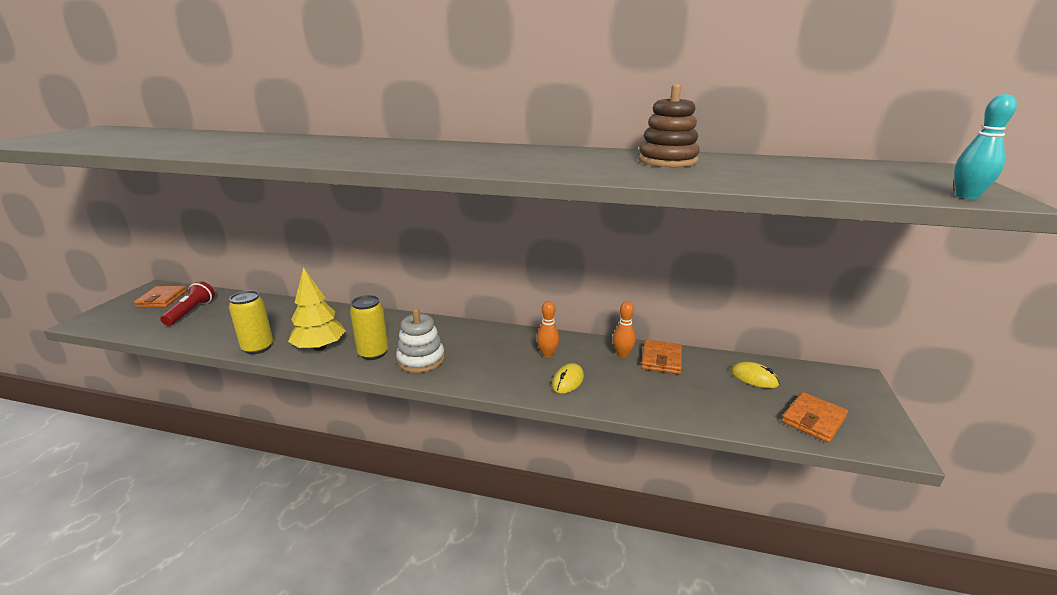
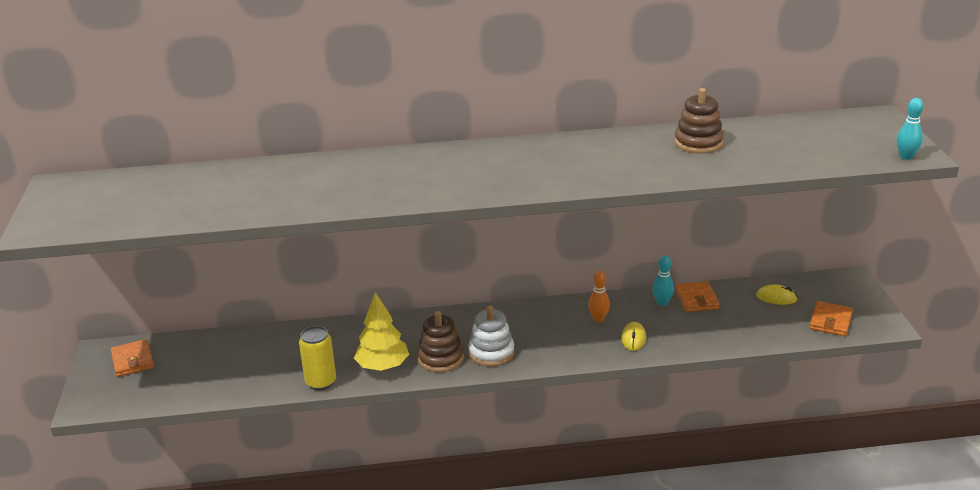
camera: 20 degrees left, 5 degrees up
(191, 312) = (191, 366): red flashlight -> none
(373, 353) = (441, 358): yellow can -> brown stacking toy
(622, 354) = (662, 303): orange bowling pin -> turquoise bowling pin

